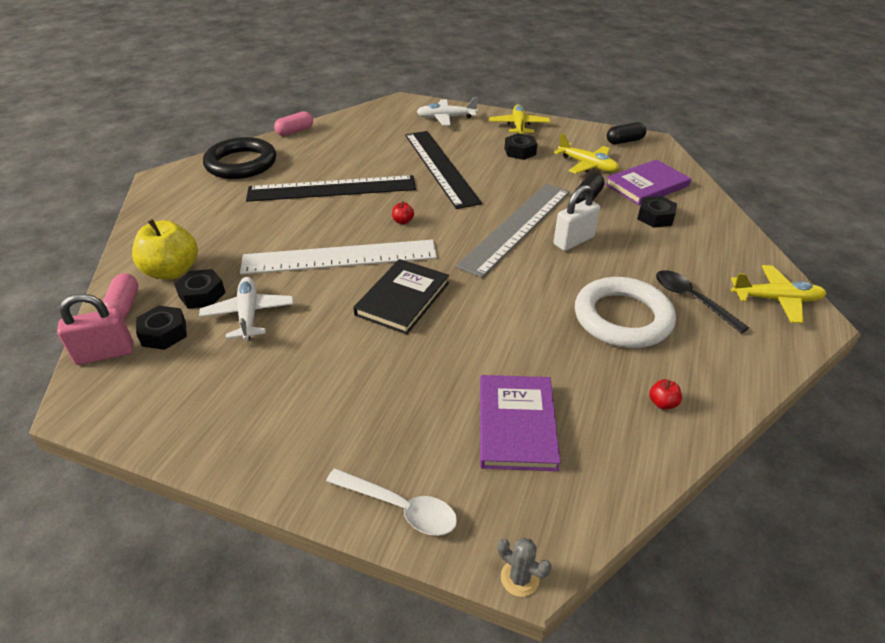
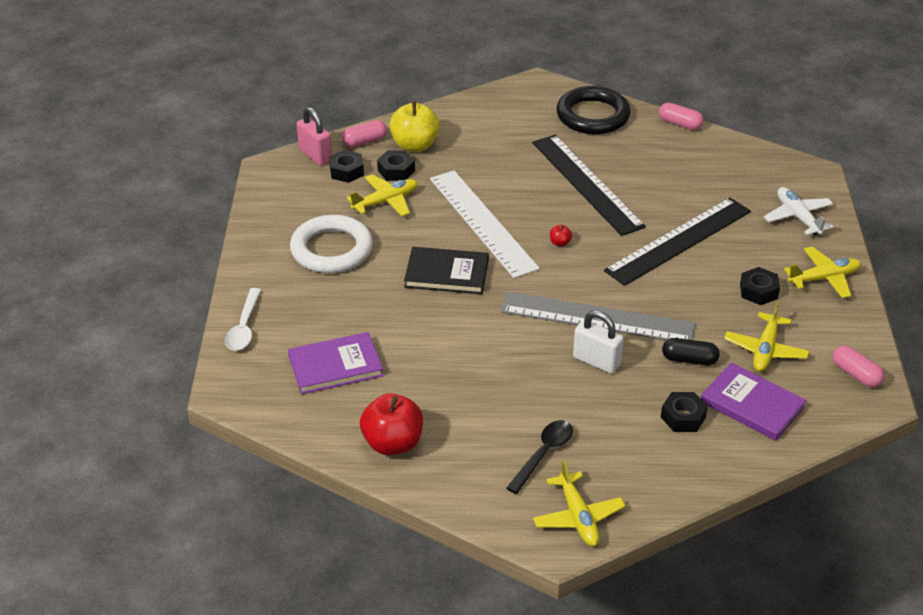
camera: 70 degrees right, 0 degrees up
(248, 314) = (386, 201): white plane -> yellow plane
(519, 578) = (213, 390): grey cactus -> none
(622, 318) = (490, 409): white ring -> white ring (331, 249)
(624, 141) = (856, 374): black capsule -> pink capsule
(662, 403) = (393, 443): red apple -> red apple, size x2.42

